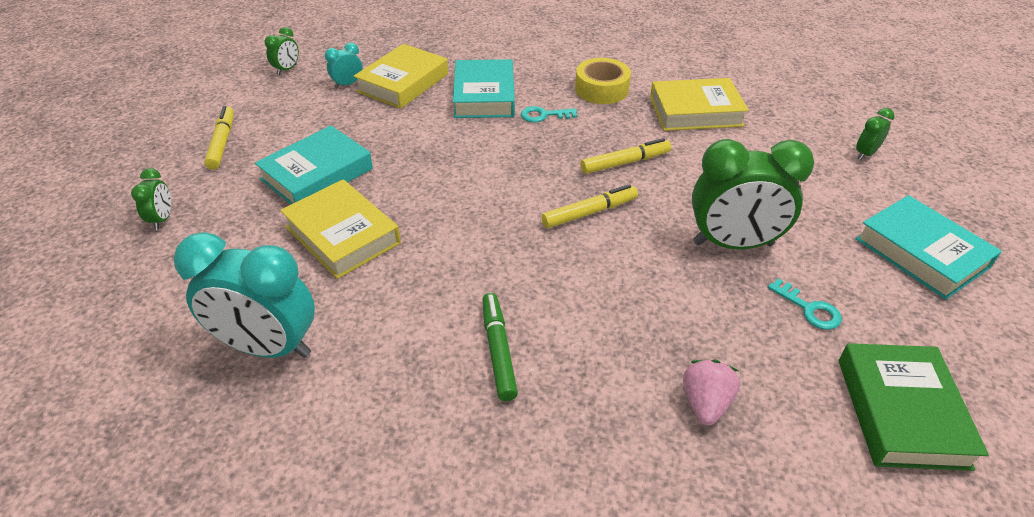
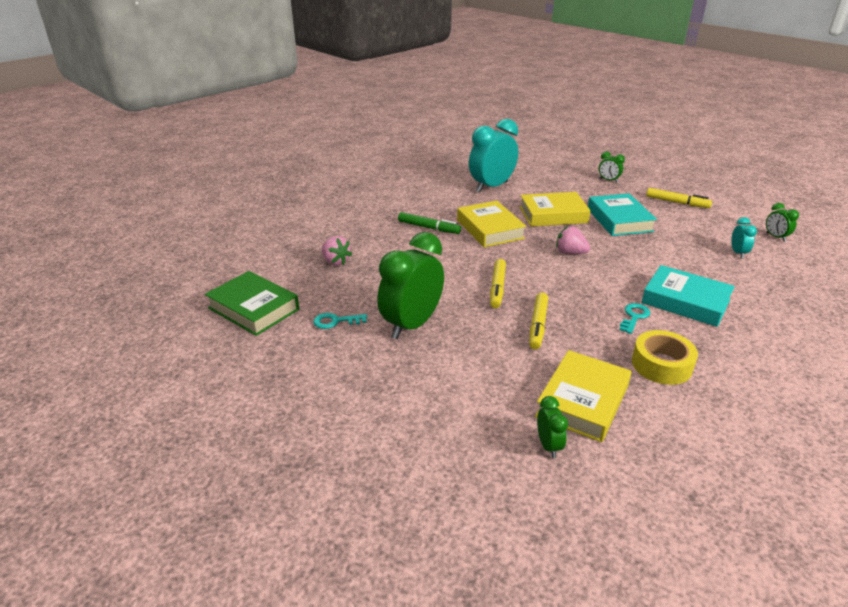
camera: 125 degrees right, 10 degrees down
(403, 83) = (729, 274): yellow book -> yellow book (490, 229)
(449, 186) = (570, 253): none -> pink strawberry
(865, 154) = (425, 470): green clock -> green clock (548, 446)
(921, 253) = (305, 402): turquoise book -> none

